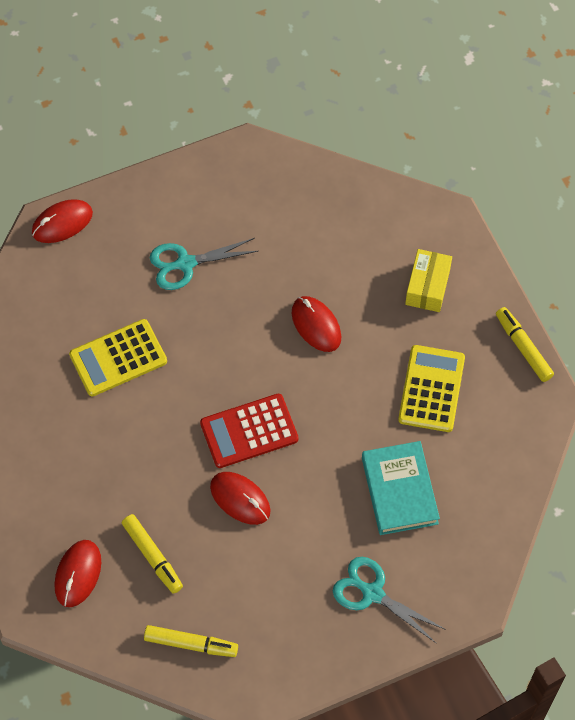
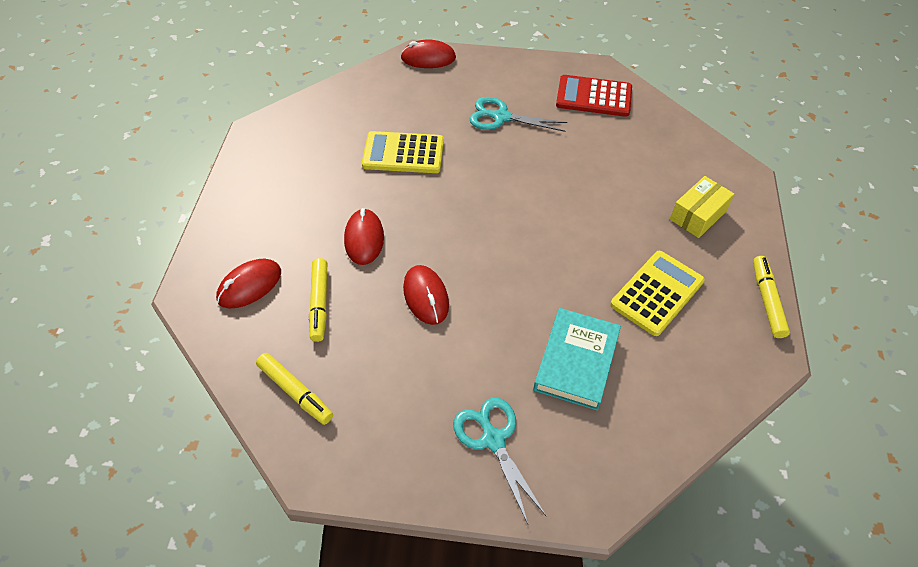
camera: 30 degrees right, 10 degrees down
(249, 431) = (470, 250): red calculator -> red calculator (594, 97)
(316, 325) = (580, 200): red mouse -> red mouse (364, 239)

